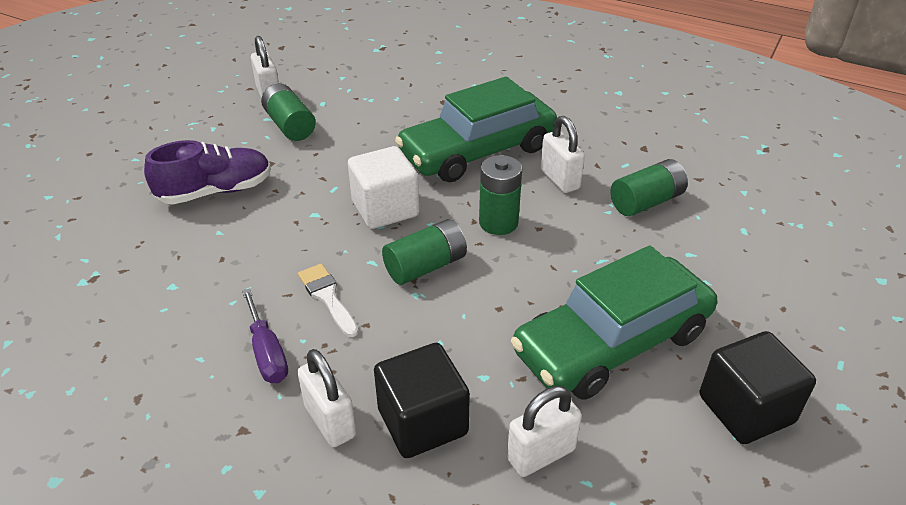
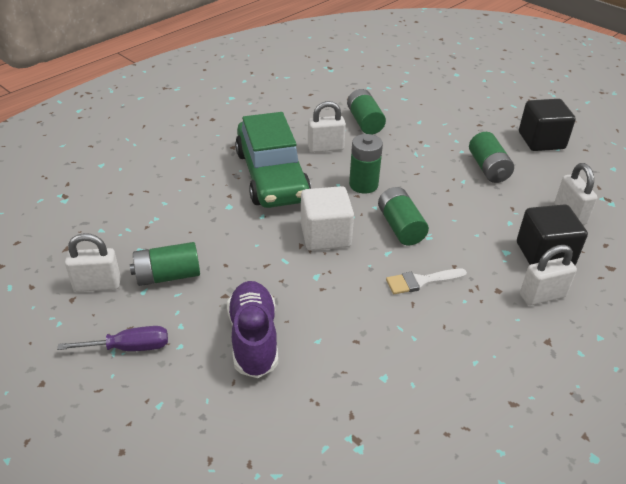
camera: 75 degrees left, 0 degrees up
(267, 353) = (475, 321): purple screwdriver -> purple screwdriver (129, 347)
(611, 342) = (488, 168): green car -> green battery

